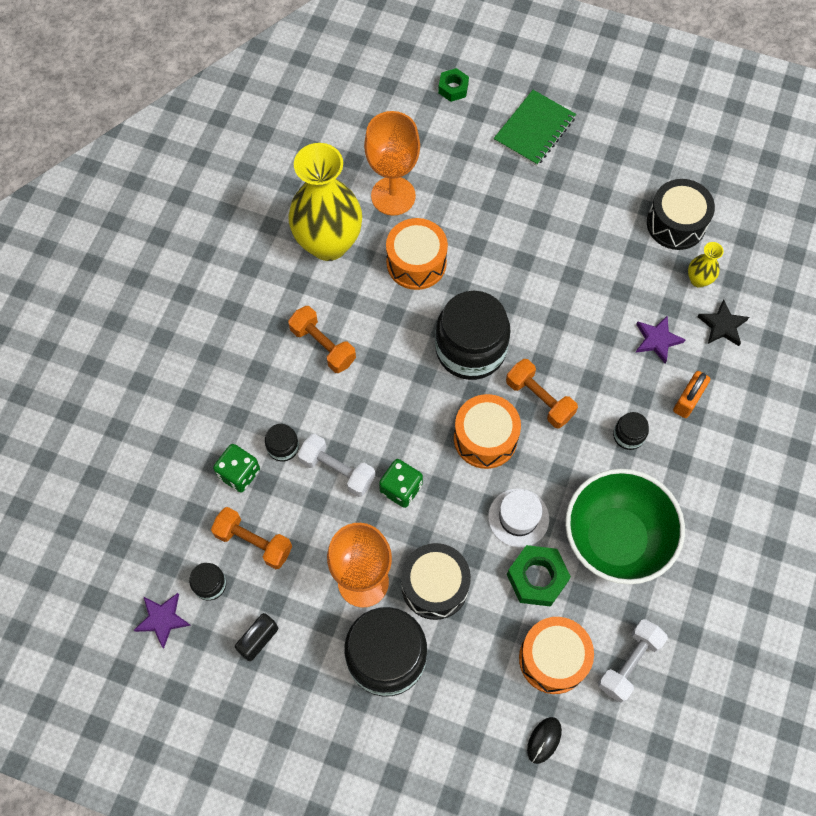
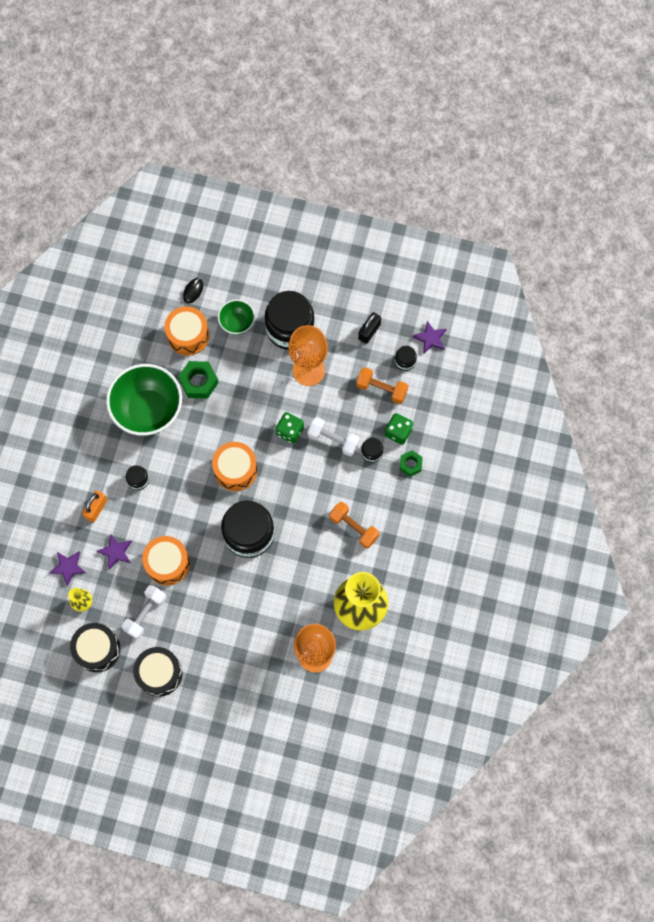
camera: 175 degrees right, 5 degrees up
(416, 263) = (293, 599): orange drum -> orange drum (167, 563)
(435, 586) = (263, 372): black drum -> black drum (159, 673)
(453, 88) = (275, 762): green nut -> green nut (410, 464)
(472, 674) = (237, 323): none -> green bowl
(518, 517) = (211, 419): white hat -> none
(534, 129) = (207, 727): green notebook -> none
(539, 399) = (199, 500): orange dumbbell -> none
(629, 663) = (141, 337): white dumbbell -> white dumbbell (145, 613)
(722, 326) = (68, 567): black star -> purple star

